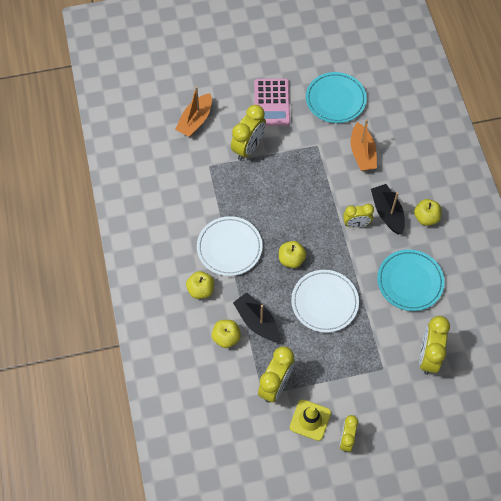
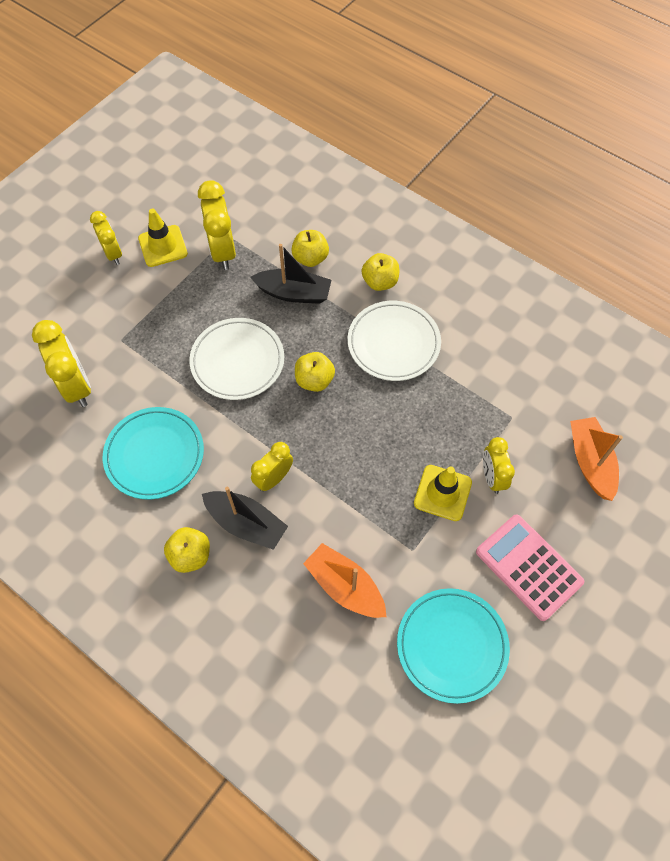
camera: 140 degrees right, 0 degrees up
(248, 148) = (492, 477): yellow clock -> yellow clock, size x0.63
(279, 158) = (442, 493): none -> yellow traffic cone

